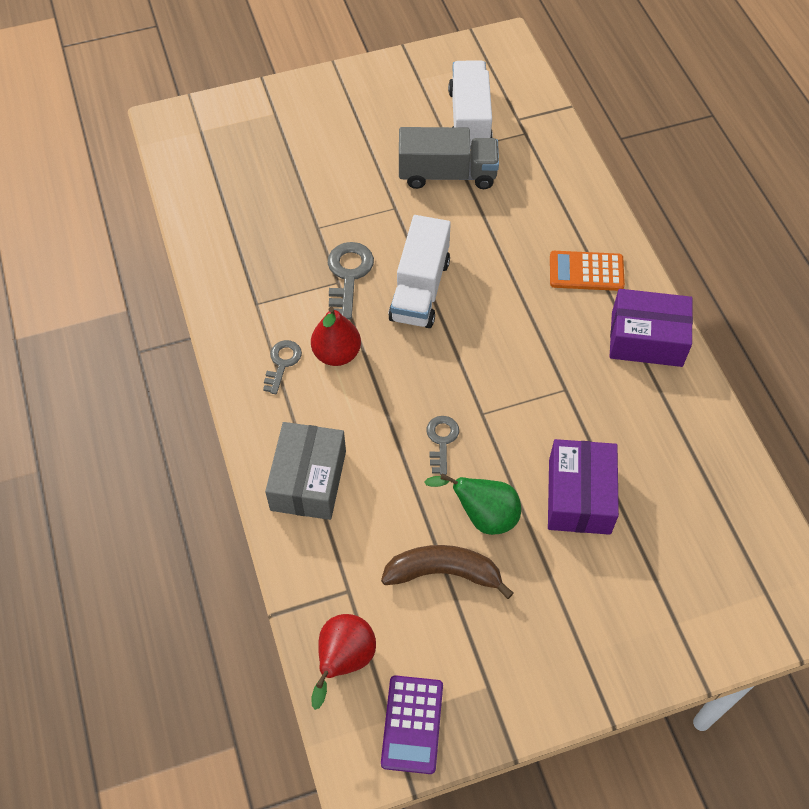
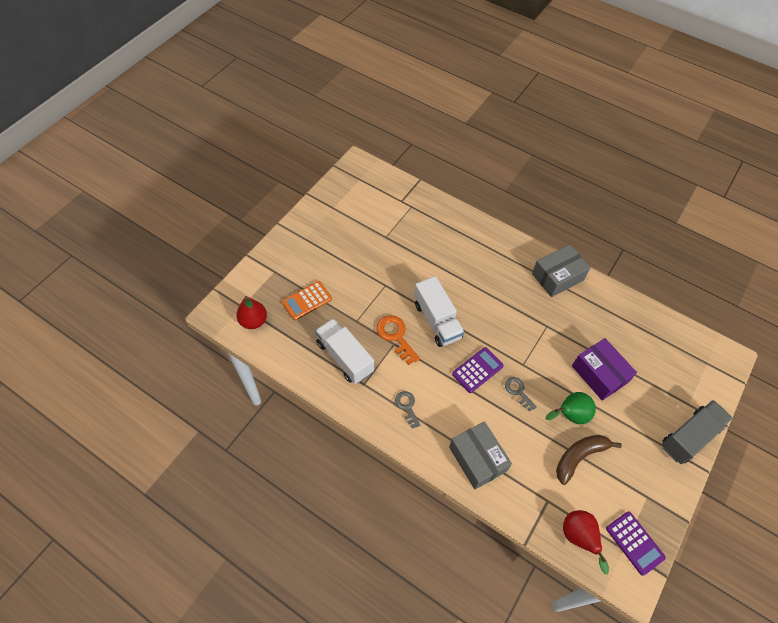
camera: 40 degrees left, 0 degrees up
(337, 354) = (429, 382): red pear -> red pear (253, 321)
(348, 275) = (395, 336): grey key -> orange key
(413, 380) = (477, 370): none -> purple calculator
(447, 174) = (394, 251): grey truck -> grey truck (689, 437)
(469, 119) = (378, 215): white truck -> white truck (345, 357)
(586, 271) = (502, 260): orange calculator -> orange calculator (307, 301)
(646, 339) = (557, 277): purple box -> grey box

